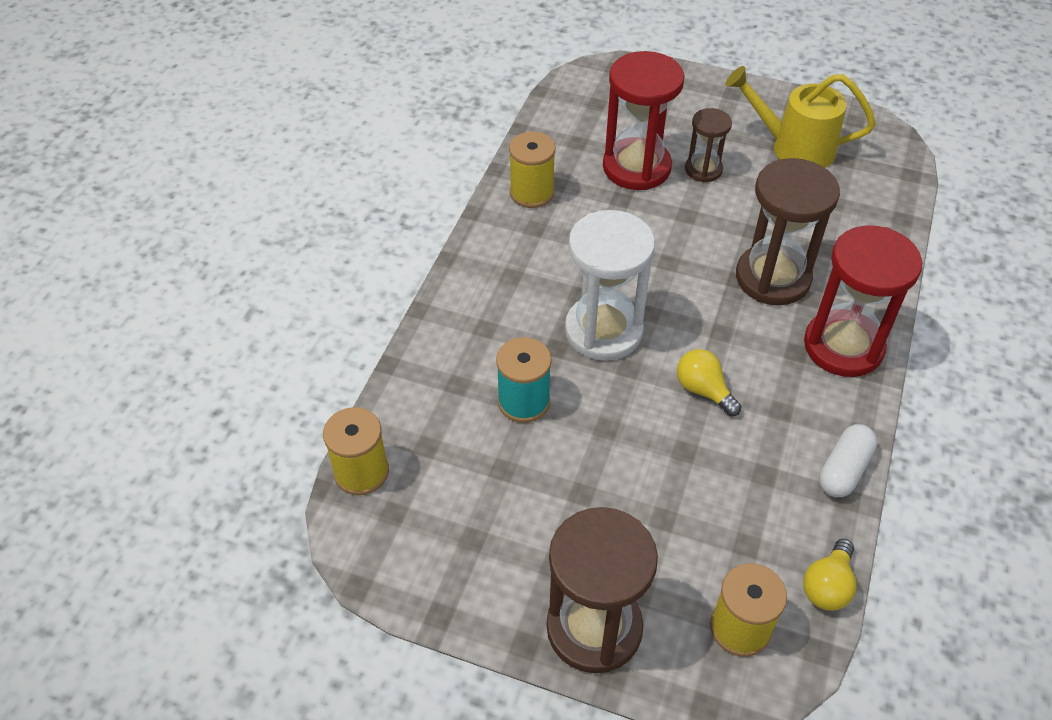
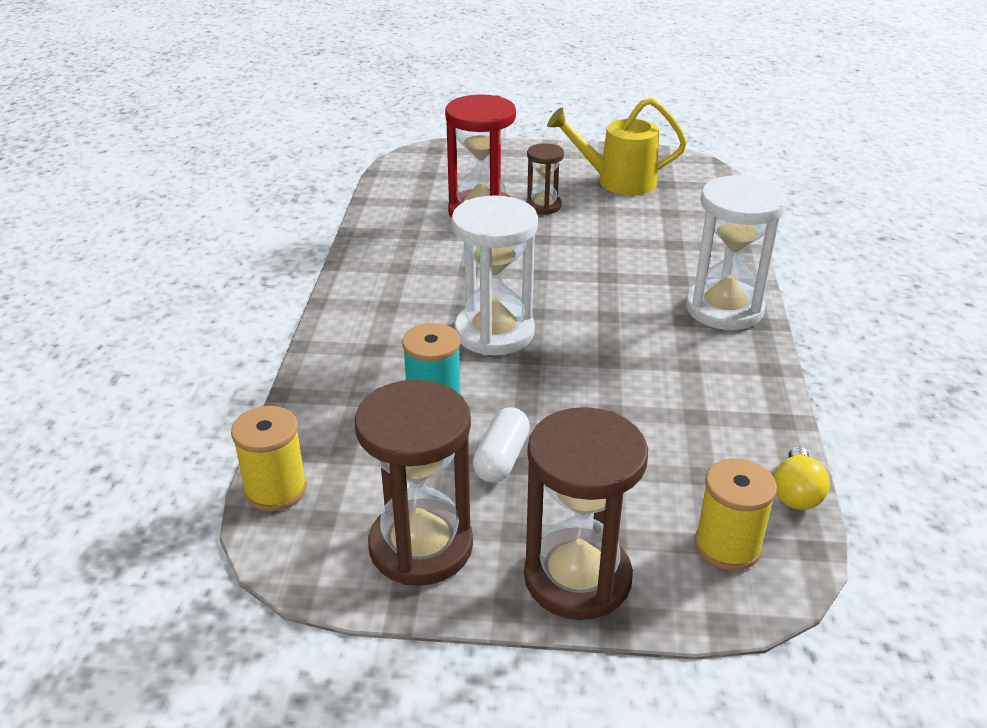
camera: 15 degrees left, 15 degrees down
(532, 193) = (387, 243): yellow spool -> none
(703, 390) = (609, 362): yellow light bulb -> none
(773, 278) = (638, 270): brown hourglass -> brown hourglass (421, 546)
(843, 346) = (724, 309): red hourglass -> white hourglass
(844, 470) = (768, 399): white capsule -> white capsule (501, 458)

